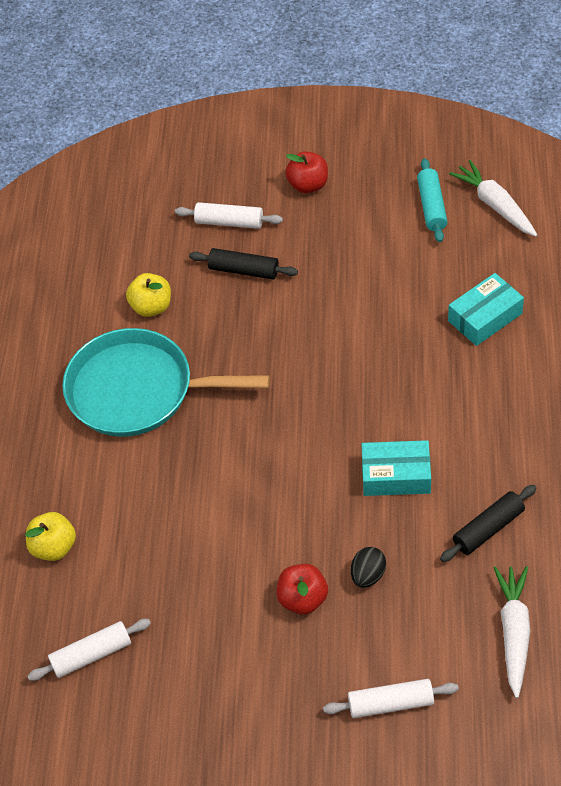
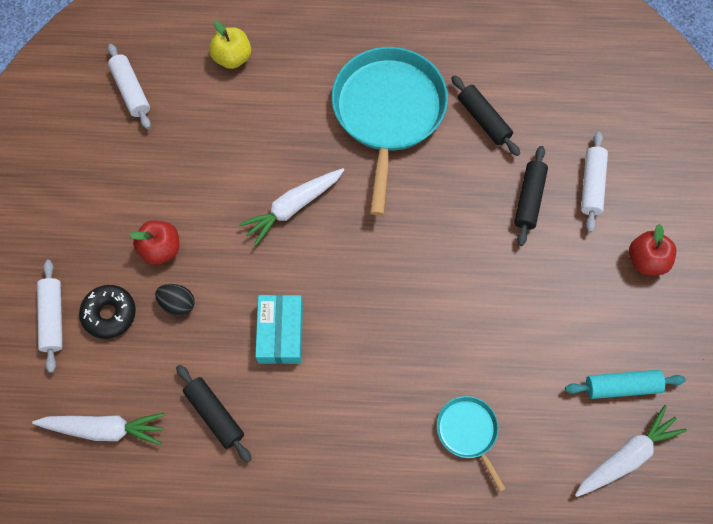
camera: 85 degrees right, 15 degrees up
(151, 307) = (483, 120): yellow apple -> black rolling pin
(251, 473) = (293, 207): none -> white carrot
(383, 643) = (109, 314): none -> black donut
(485, 317) = (468, 432): turquoise box -> turquoise pan

